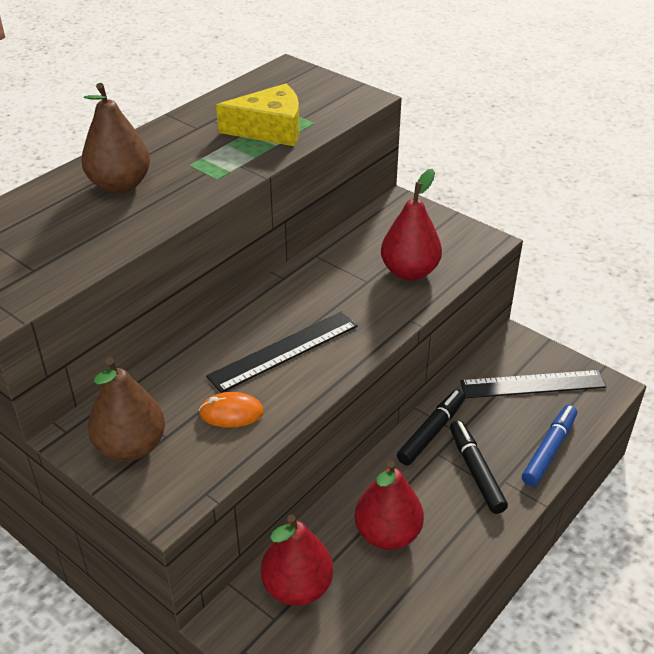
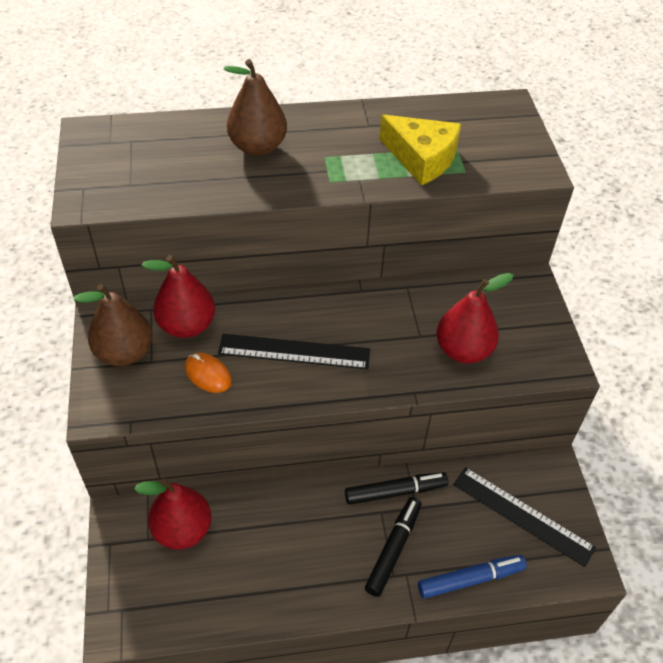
camera: 40 degrees right, 10 degrees up
(387, 534) = (278, 543): red pear -> red pear (187, 326)

